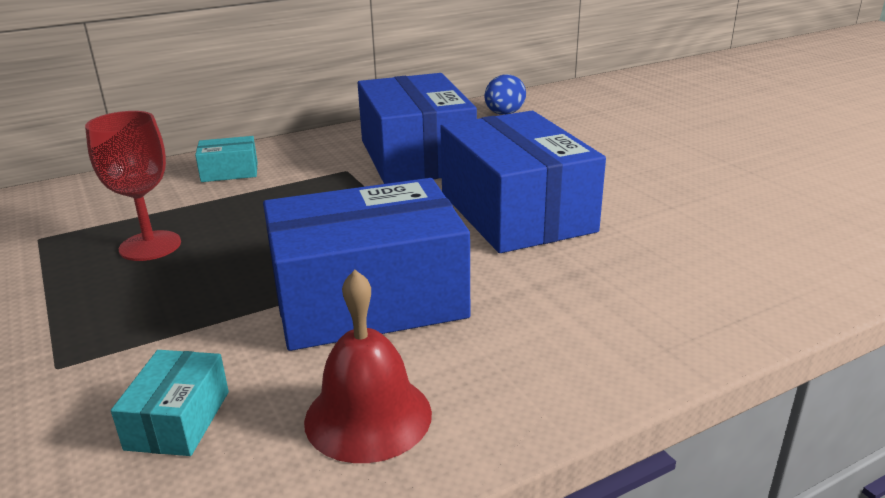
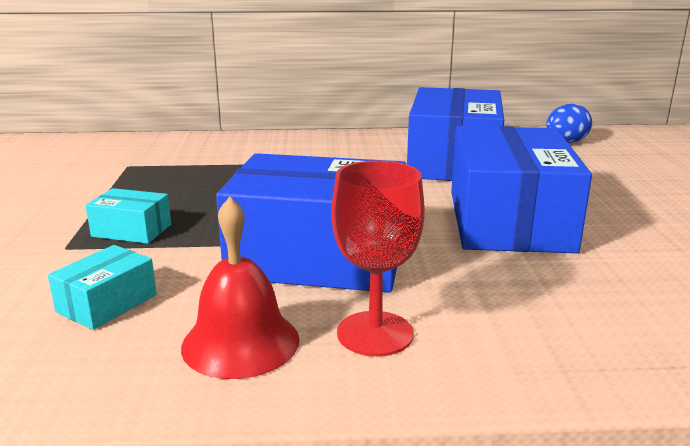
camera: 25 degrees right, 5 degrees down
(150, 246) = (193, 185): red goblet -> red goblet (375, 333)
(229, 172) = (292, 147): turquoise box -> turquoise box (131, 230)

